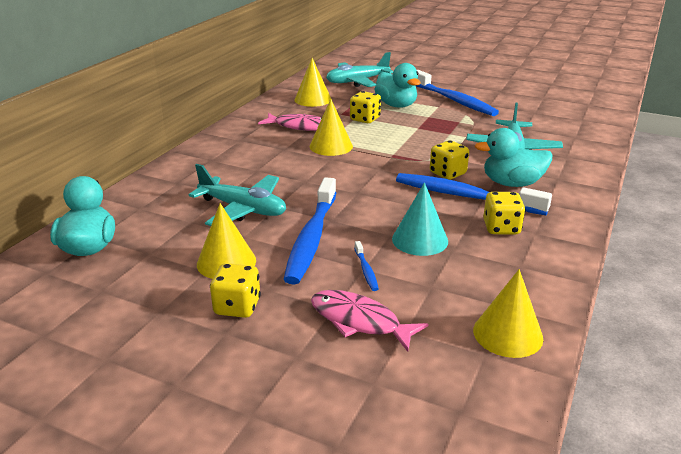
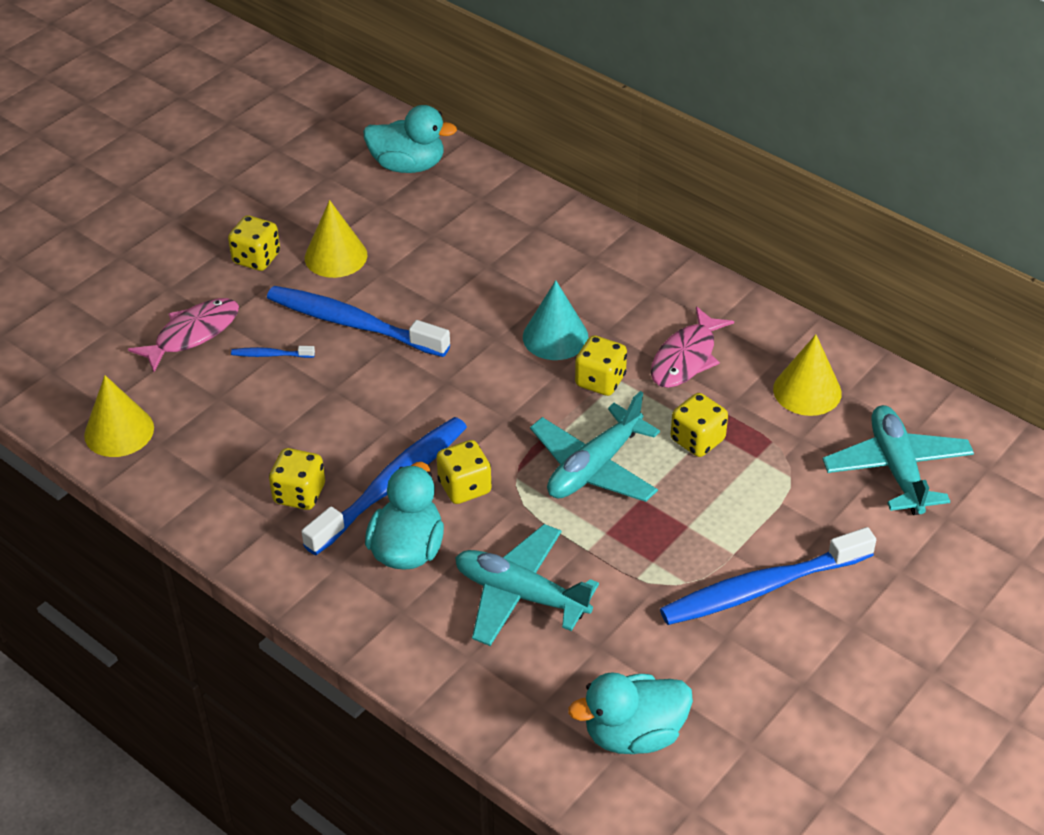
camera: 105 degrees right, 15 degrees up
(243, 209) = (443, 276): turquoise plane -> turquoise plane (594, 467)
(331, 146) = (600, 381): yellow cone -> yellow dice
(396, 105) = (754, 496): turquoise duck -> turquoise duck (634, 734)
(420, 240) = (308, 412): turquoise cone -> turquoise cone (555, 337)

